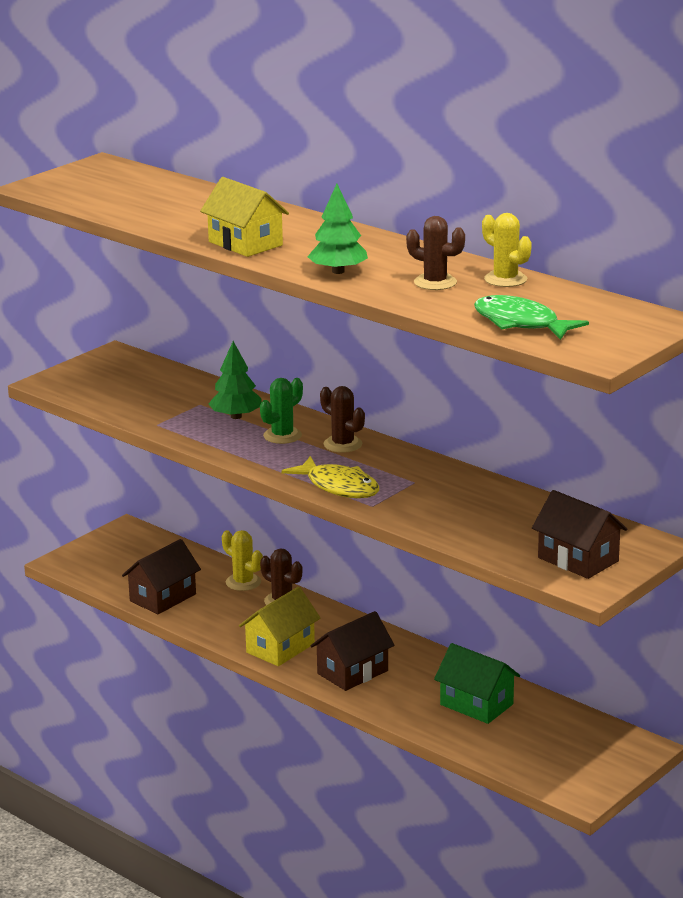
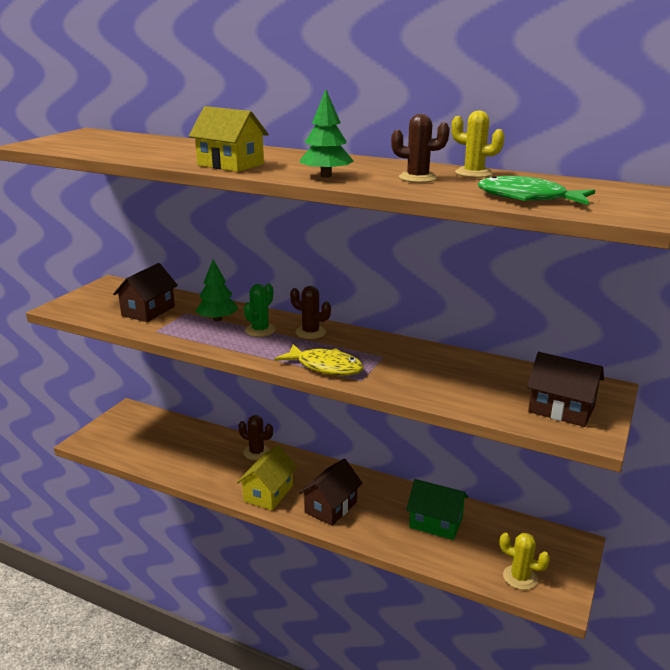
camera: 15 degrees left, 0 degrees up
(163, 598) = (166, 461): brown house -> brown house (148, 311)
(243, 582) = (223, 441): yellow cactus -> yellow cactus (520, 577)

